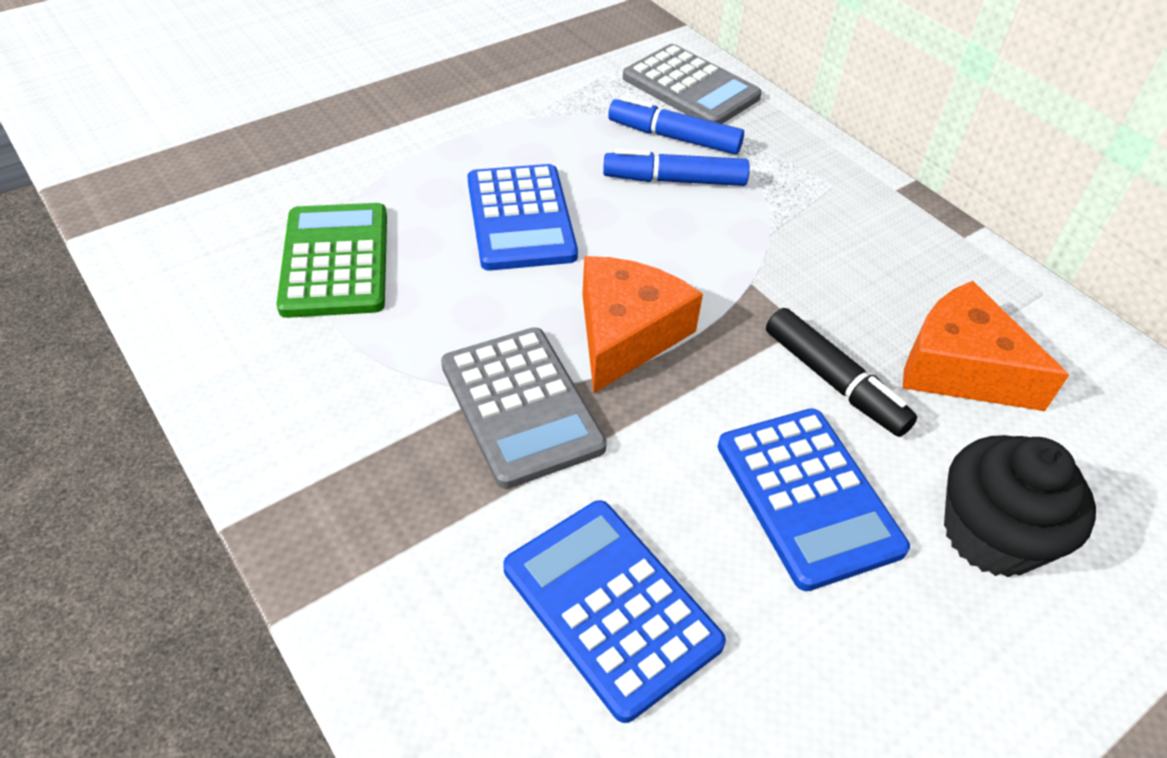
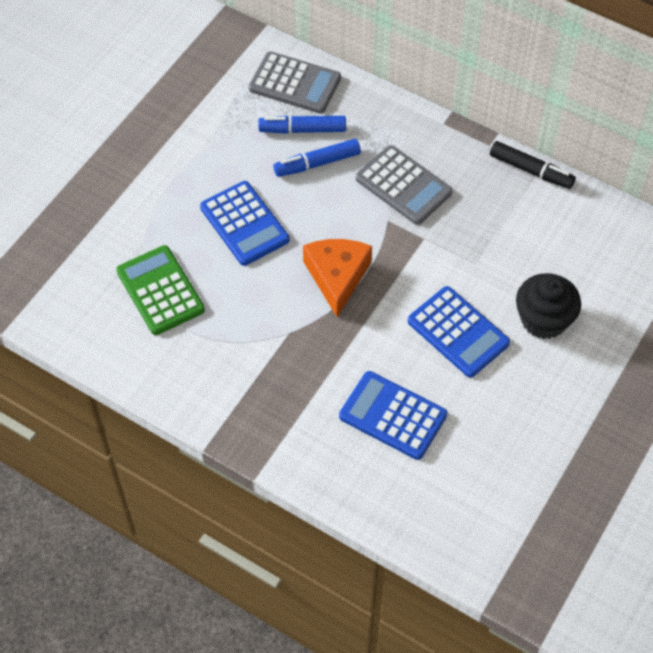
camera: 20 degrees left, 10 degrees up
(521, 406) = (305, 337): grey calculator -> grey calculator (403, 186)
(833, 381) = (449, 265): black marker -> black marker (530, 170)
(960, 367) = (508, 234): orange cheese -> none

